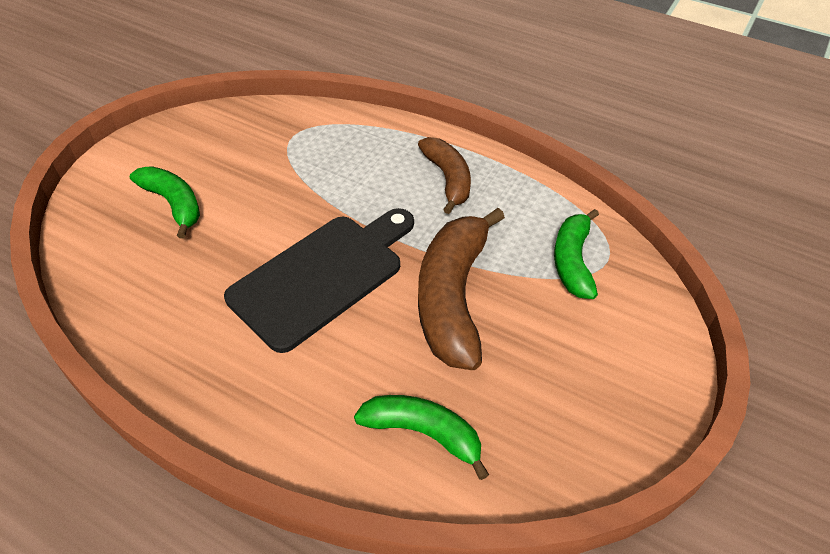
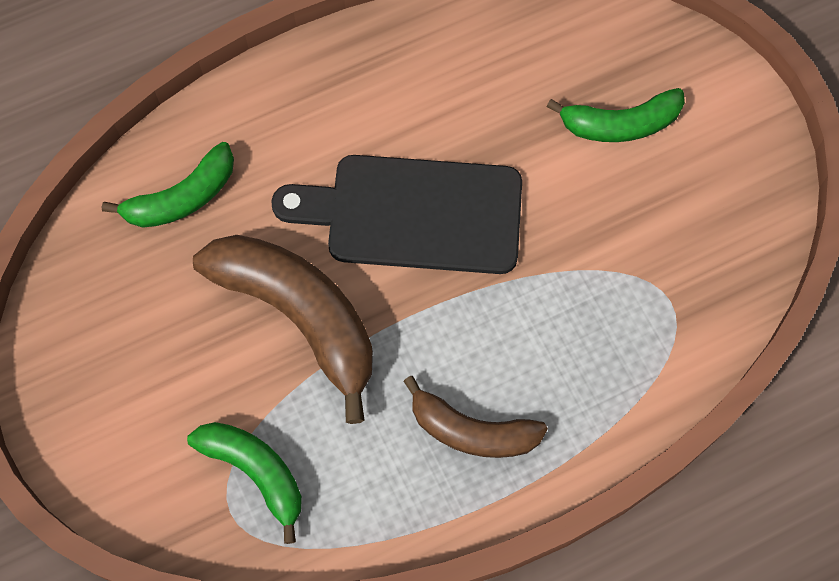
camera: 125 degrees right, 20 degrees up
(323, 276) = (413, 213): black cutting board -> black cutting board turned 105 degrees clockwise

